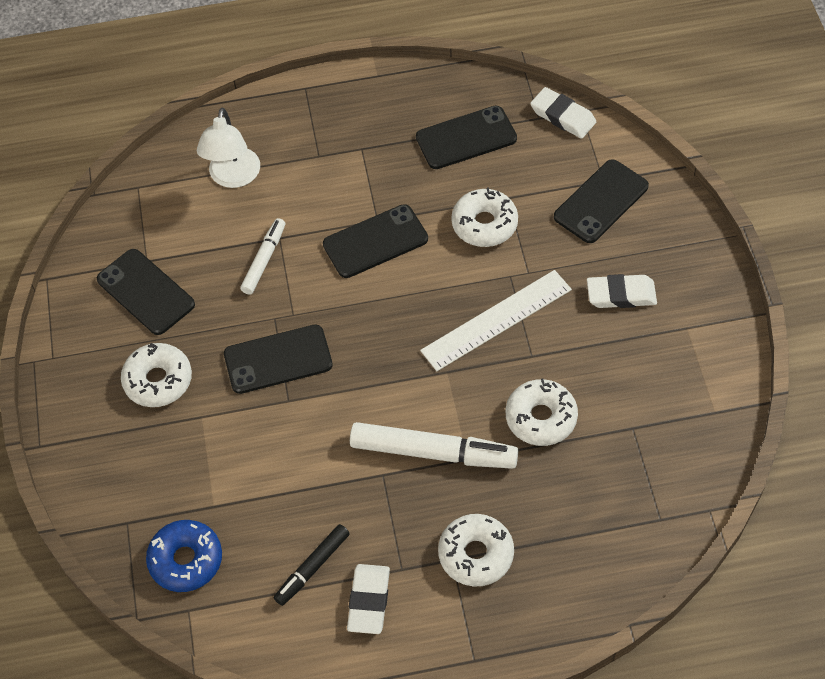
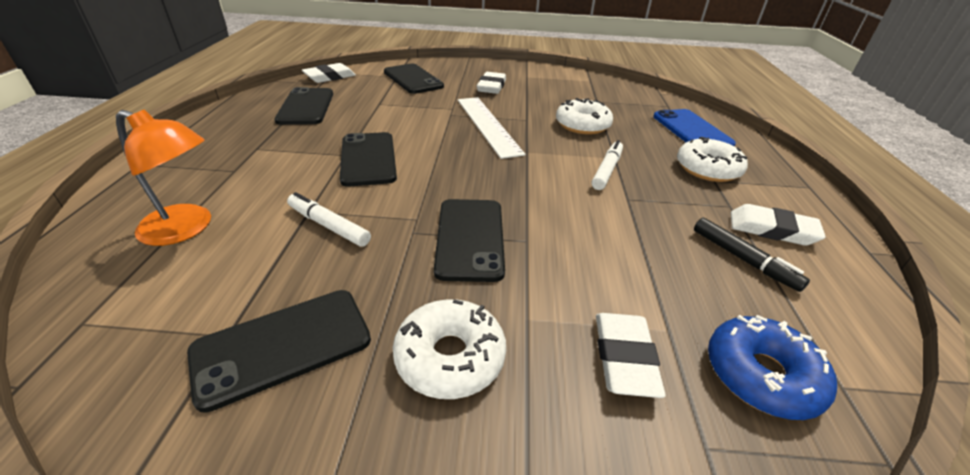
camera: 80 degrees left, 20 degrees down
(181, 478) = (624, 357): none -> white eraser
(233, 177) = (187, 228): white lamp -> orange lamp
(433, 452) = (606, 170): white marker -> white marker, size x0.58
(484, 224) = (395, 114): white donut -> none
(582, 545) = (691, 130): none -> blue phone

